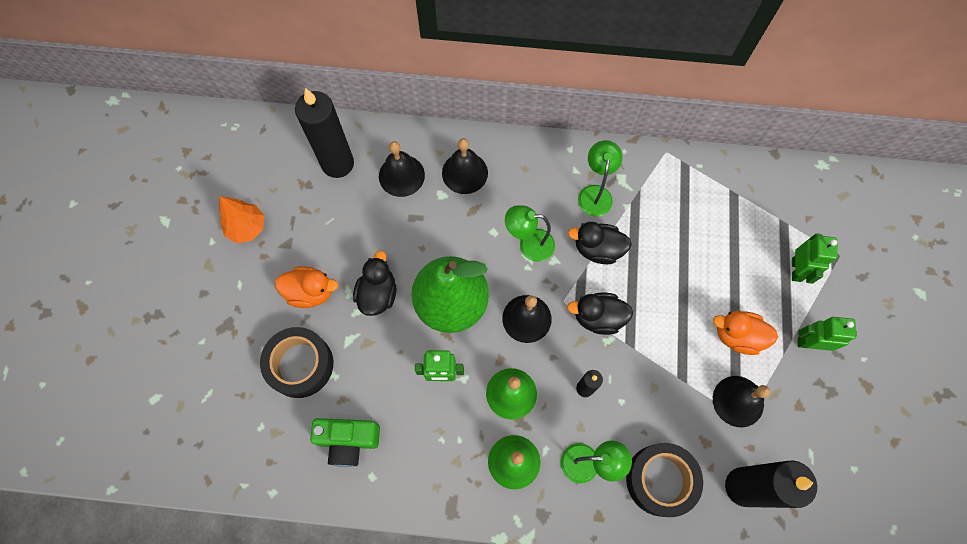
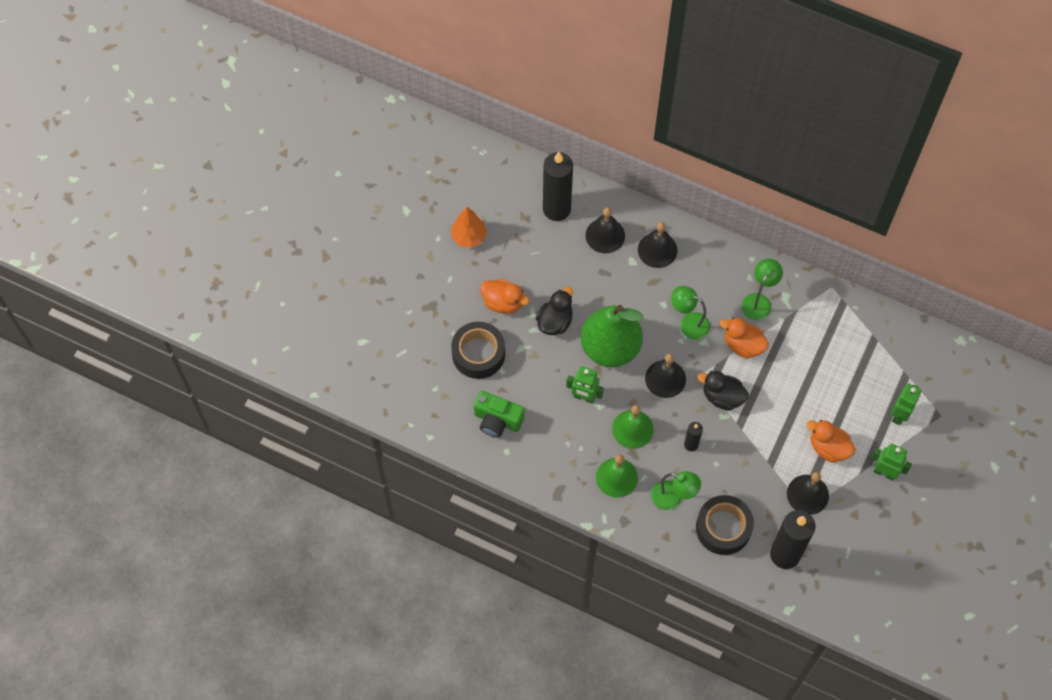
camera: 20 degrees right, 5 degrees down
(598, 249) = (743, 345): black duck -> orange duck

